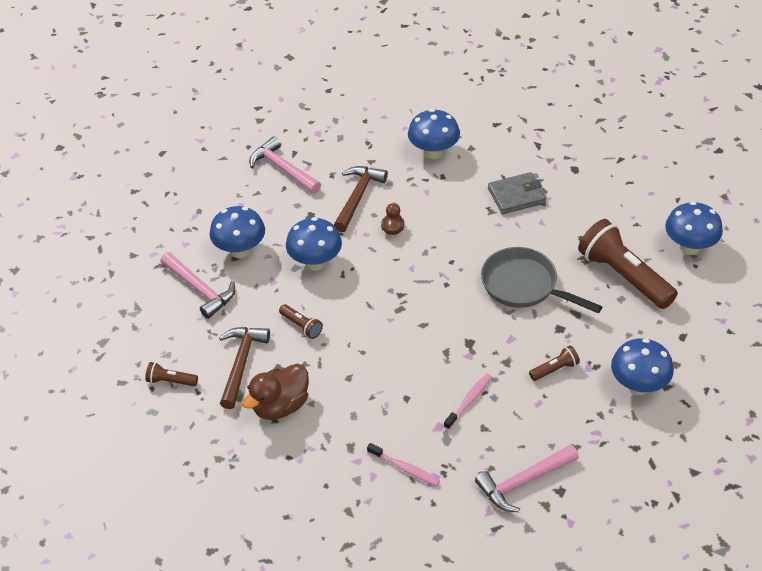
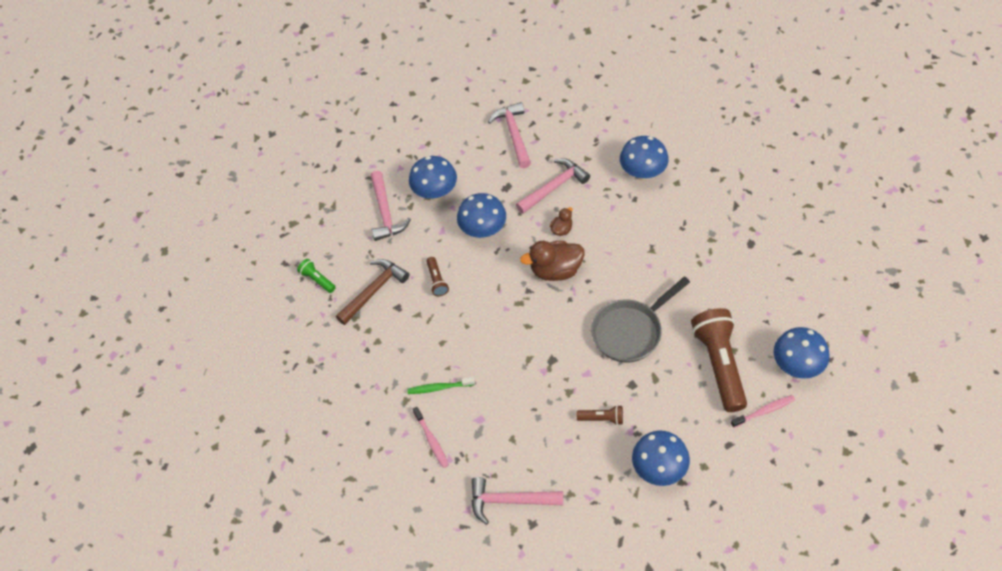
camera: 35 degrees right, 10 degrees up
(170, 381) = (317, 279): brown flashlight -> green flashlight
(280, 406) = (378, 340): brown duck -> brown duck (556, 270)
(358, 197) = (554, 187): brown hammer -> pink hammer
(377, 418) = (439, 387): none -> green toothbrush
(469, 401) = (516, 410): pink toothbrush -> pink toothbrush (764, 411)
(516, 196) = (683, 246): grey wallet -> none
(524, 285) = (630, 331): grey pan -> grey pan turned 105 degrees counterclockwise

